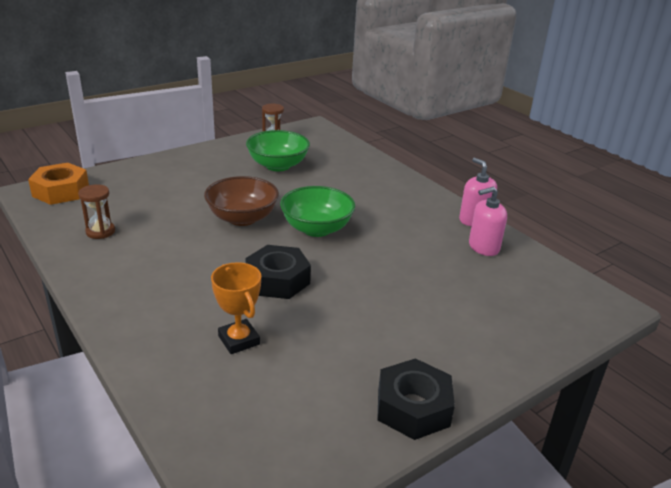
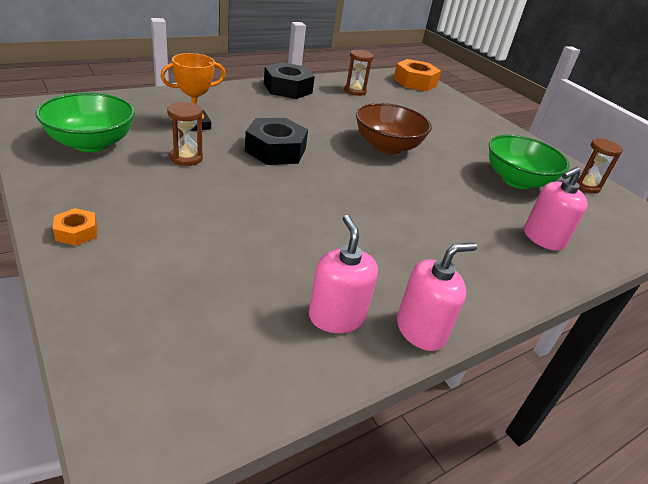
camera: 90 degrees right, 5 degrees up
(316, 229) = (372, 184): green bowl -> green bowl (91, 143)
(320, 334) = (186, 158): none -> brown hourglass
(355, 168) = (543, 238): none -> pink soap dispenser
(413, 407) = (59, 184): black nut -> black nut (287, 88)
(475, 374) = (77, 232): none -> orange nut

